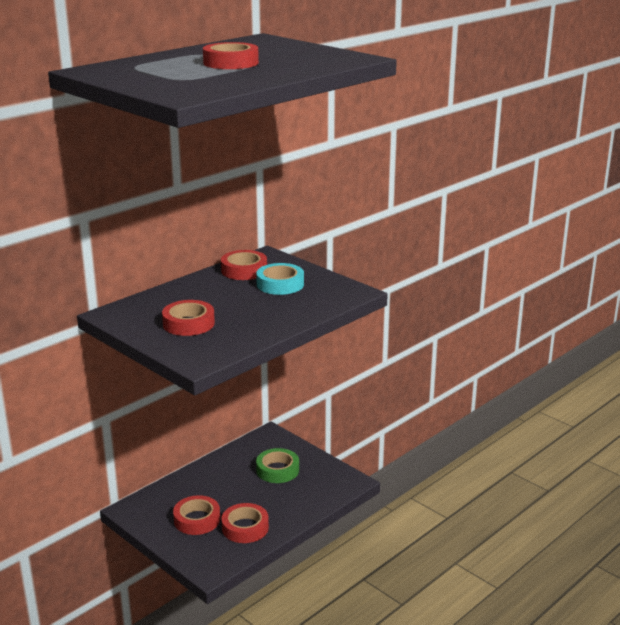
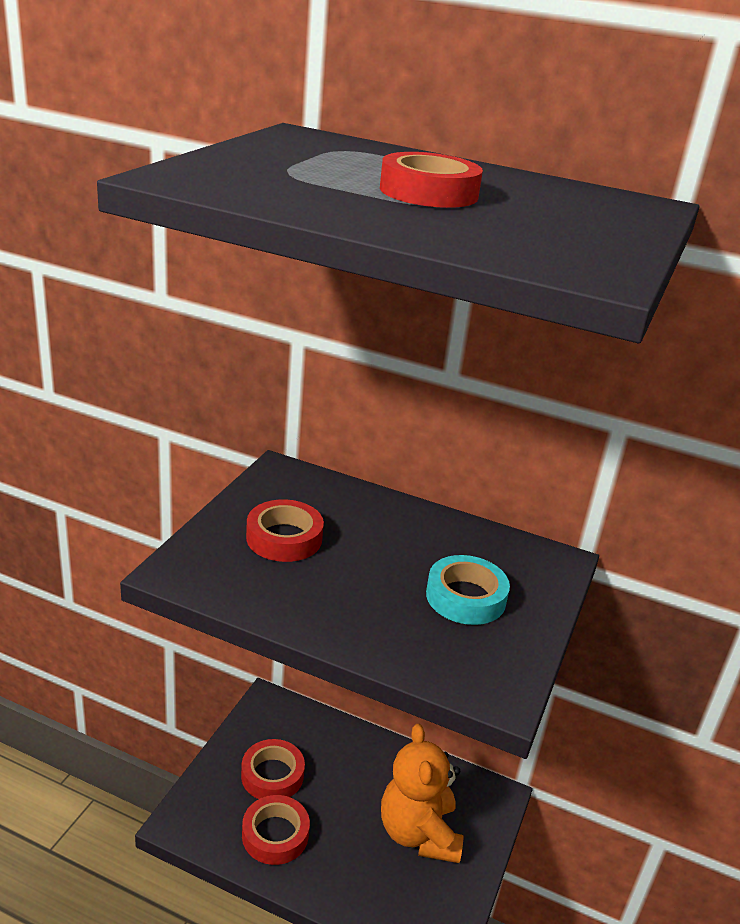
camera: 65 degrees right, 5 degrees up
(244, 270) = (487, 550): red tape -> none
(277, 470) = (419, 833): green tape -> orange teddy bear

